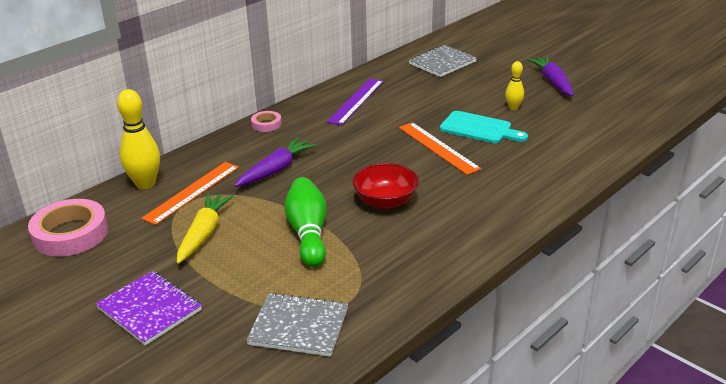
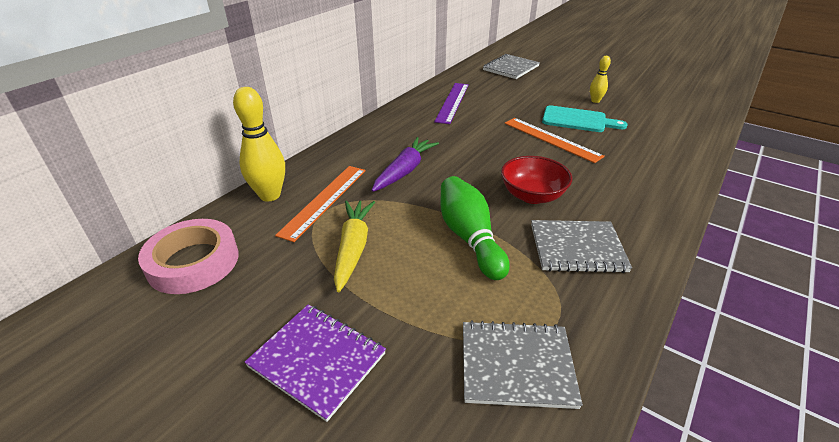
camera: 10 degrees left, 5 degrees up
(266, 124) = (377, 127): pink tape -> none
(400, 249) = (577, 248): none -> grey notebook
(552, 82) = (613, 79): purple carrot -> none

